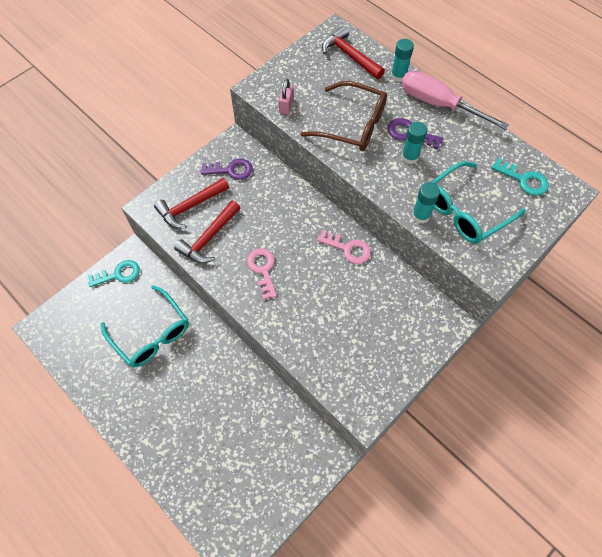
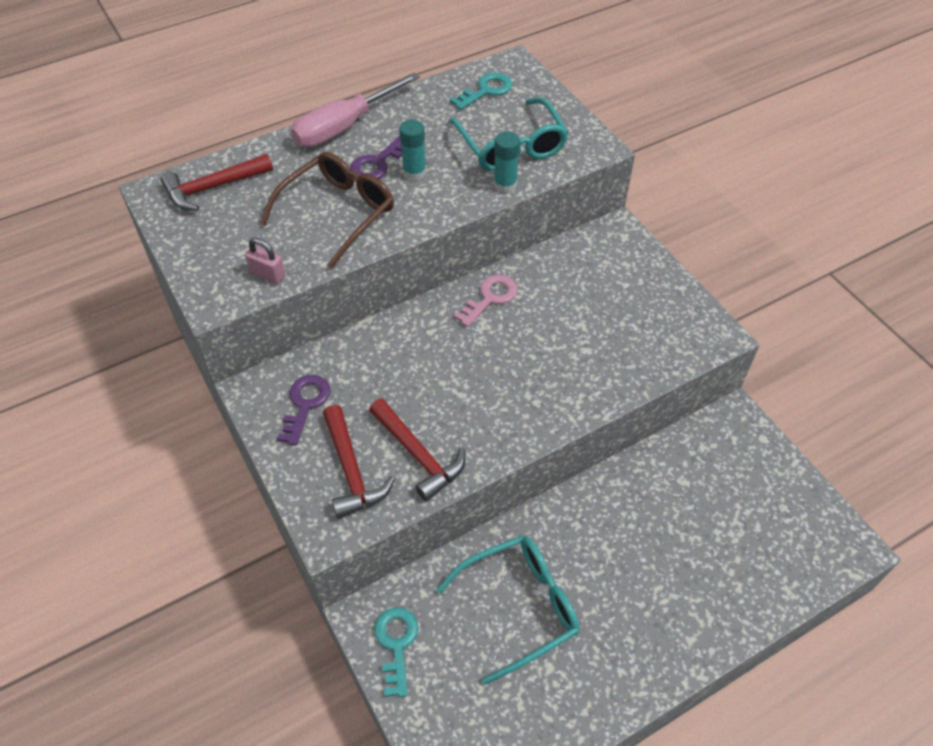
camera: 75 degrees left, 10 degrees down
(263, 269) = (493, 398): pink key -> none
(398, 76) = (277, 150): turquoise glue stick -> none

